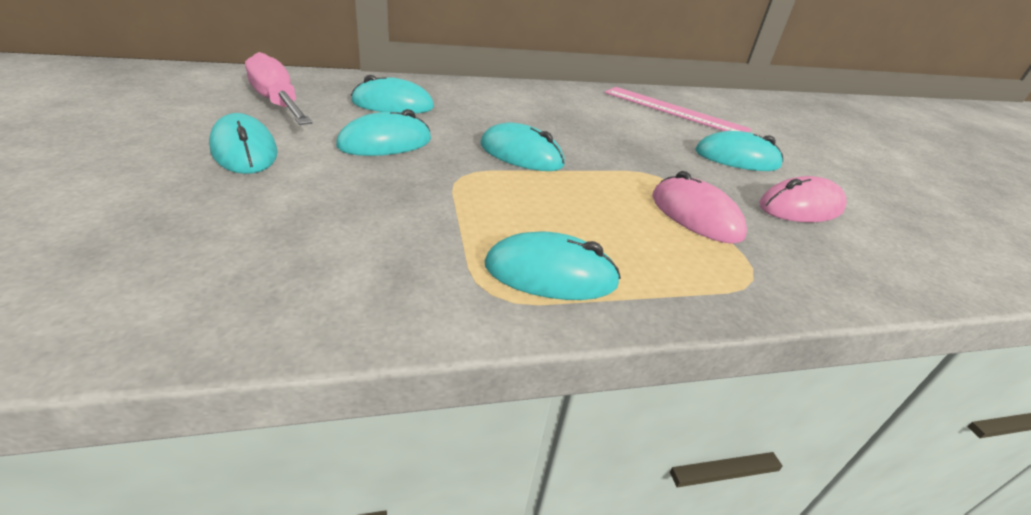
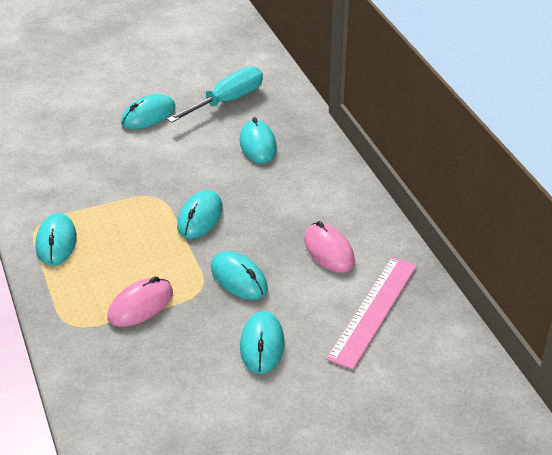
camera: 85 degrees right, 5 degrees up
(278, 103) = (226, 101): pink screwdriver -> turquoise screwdriver
(385, 143) = (186, 158): turquoise mouse -> turquoise mouse (239, 279)
(800, 207) = (178, 371): pink mouse -> pink mouse (329, 251)

